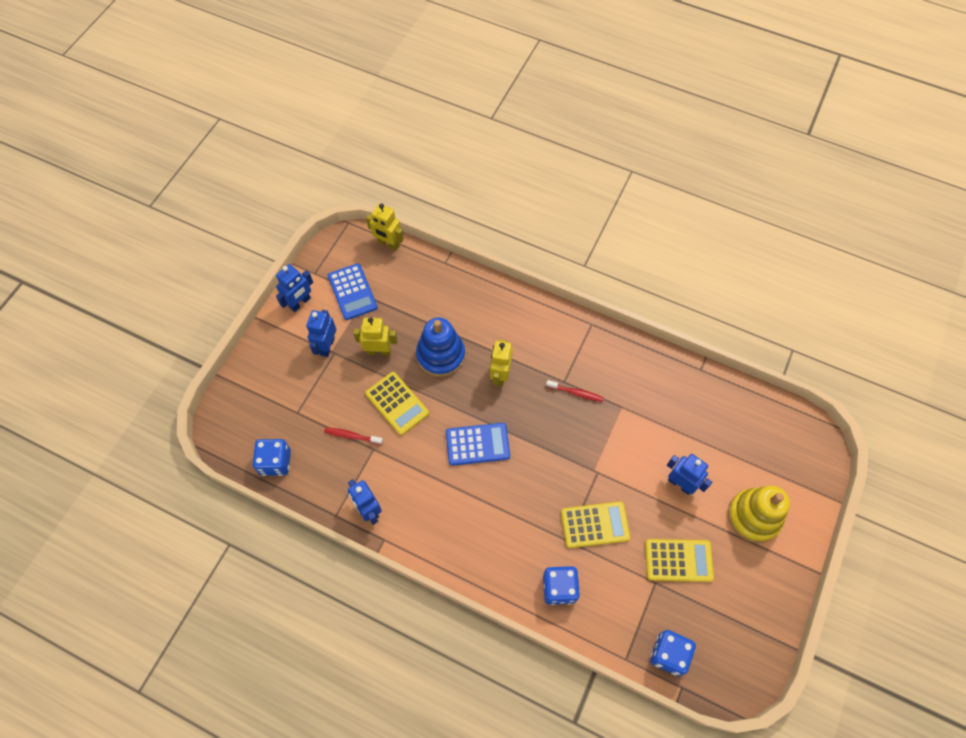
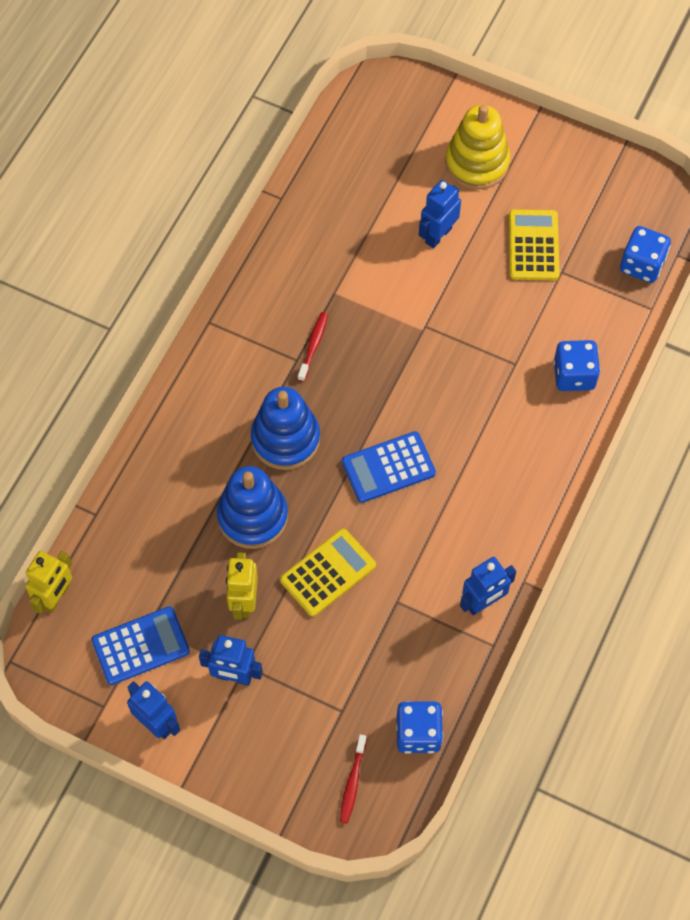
camera: 90 degrees left, 0 degrees up
(352, 436) = (377, 631): red toothbrush -> red toothbrush (352, 782)
(477, 444) = (388, 467): blue calculator -> blue calculator turned 105 degrees counterclockwise
(500, 375) = (285, 439): yellow robot -> blue stacking toy
(595, 525) = (493, 332): yellow calculator -> none

